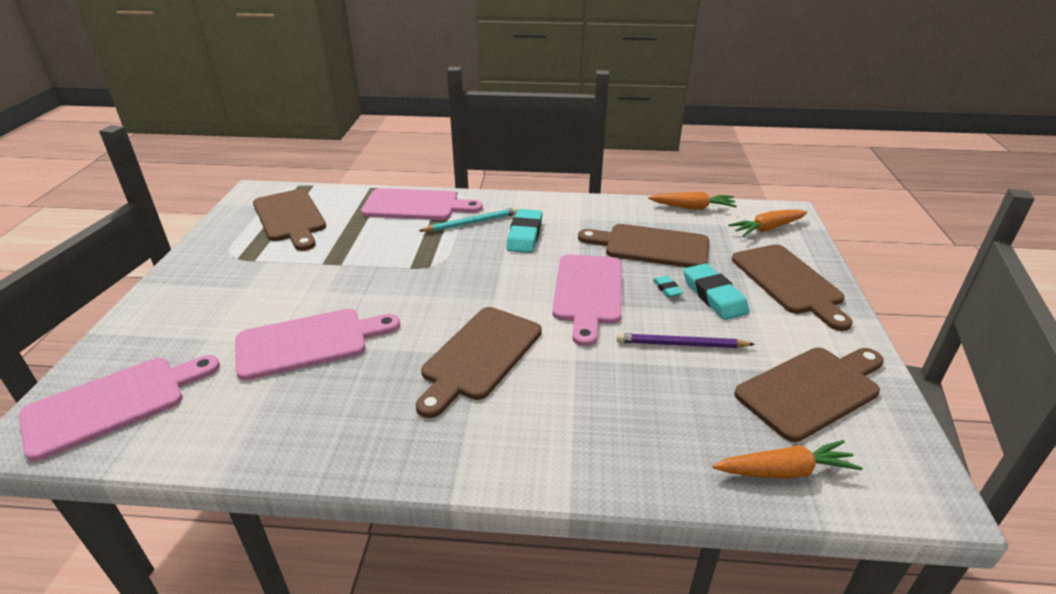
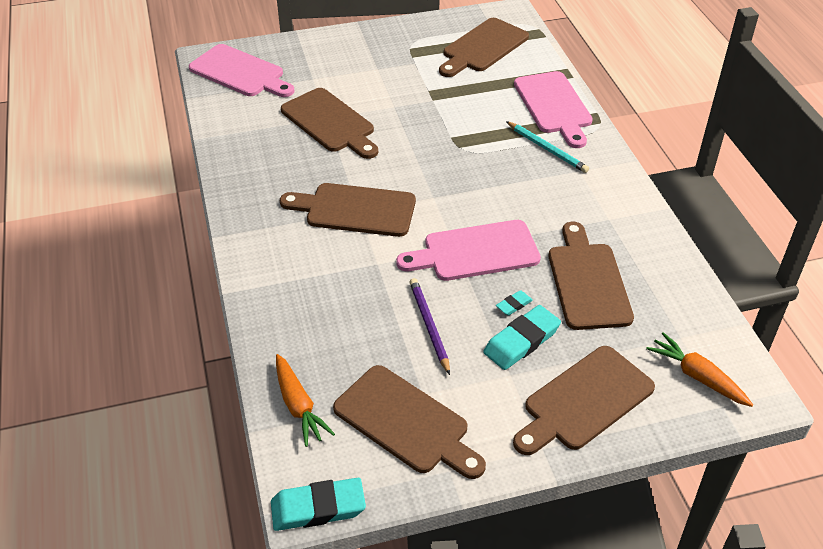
camera: 70 degrees right, 10 degrees up
(309, 342) = (330, 123): pink cutting board -> brown cutting board
(524, 235) = (548, 188): turquoise eraser -> turquoise eraser (318, 508)
(692, 207) = (701, 304): orange carrot -> none

